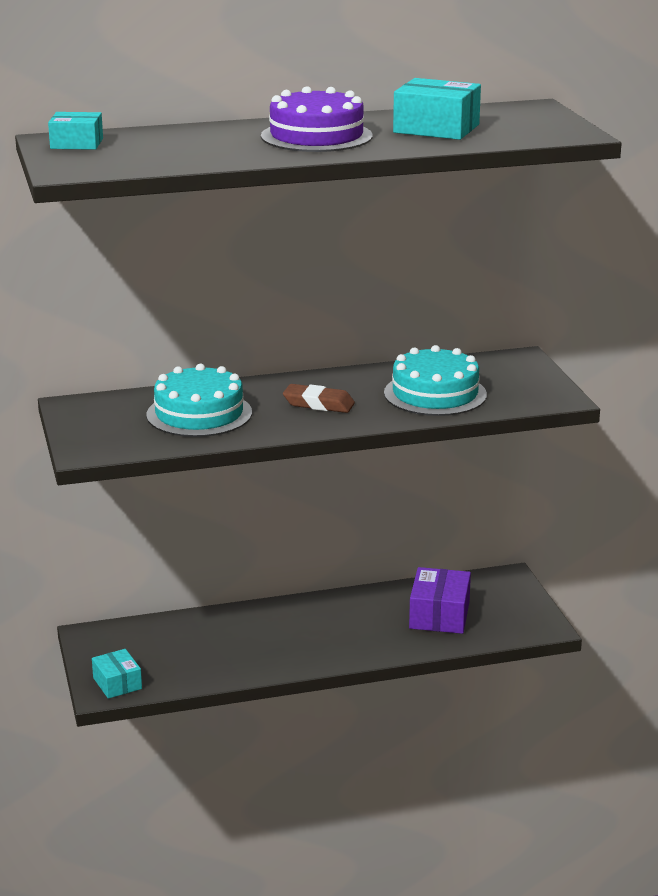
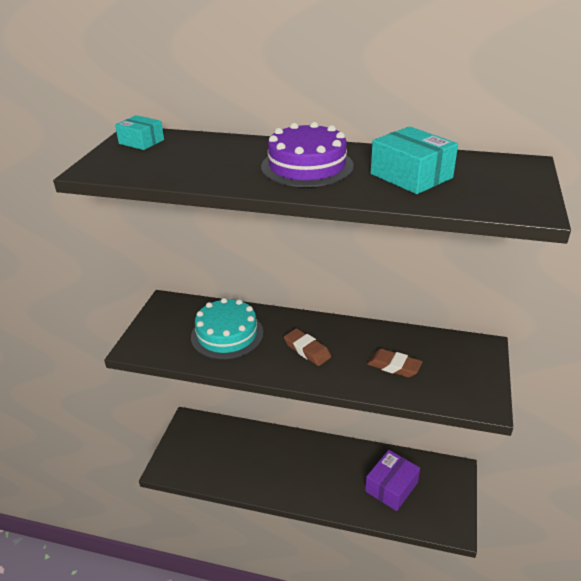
camera: 30 degrees right, 10 degrees up
(117, 683) = (174, 465): turquoise box -> none
(435, 394) = (394, 366): turquoise cake -> brown eraser

